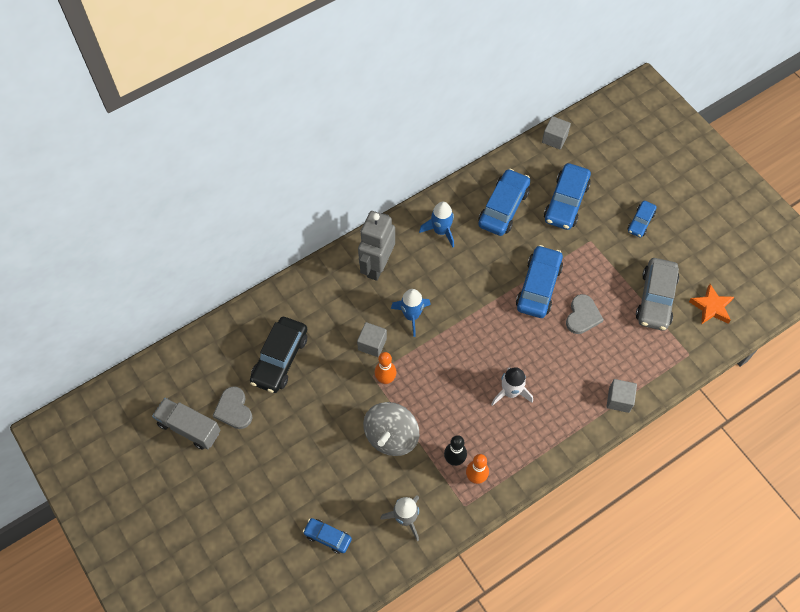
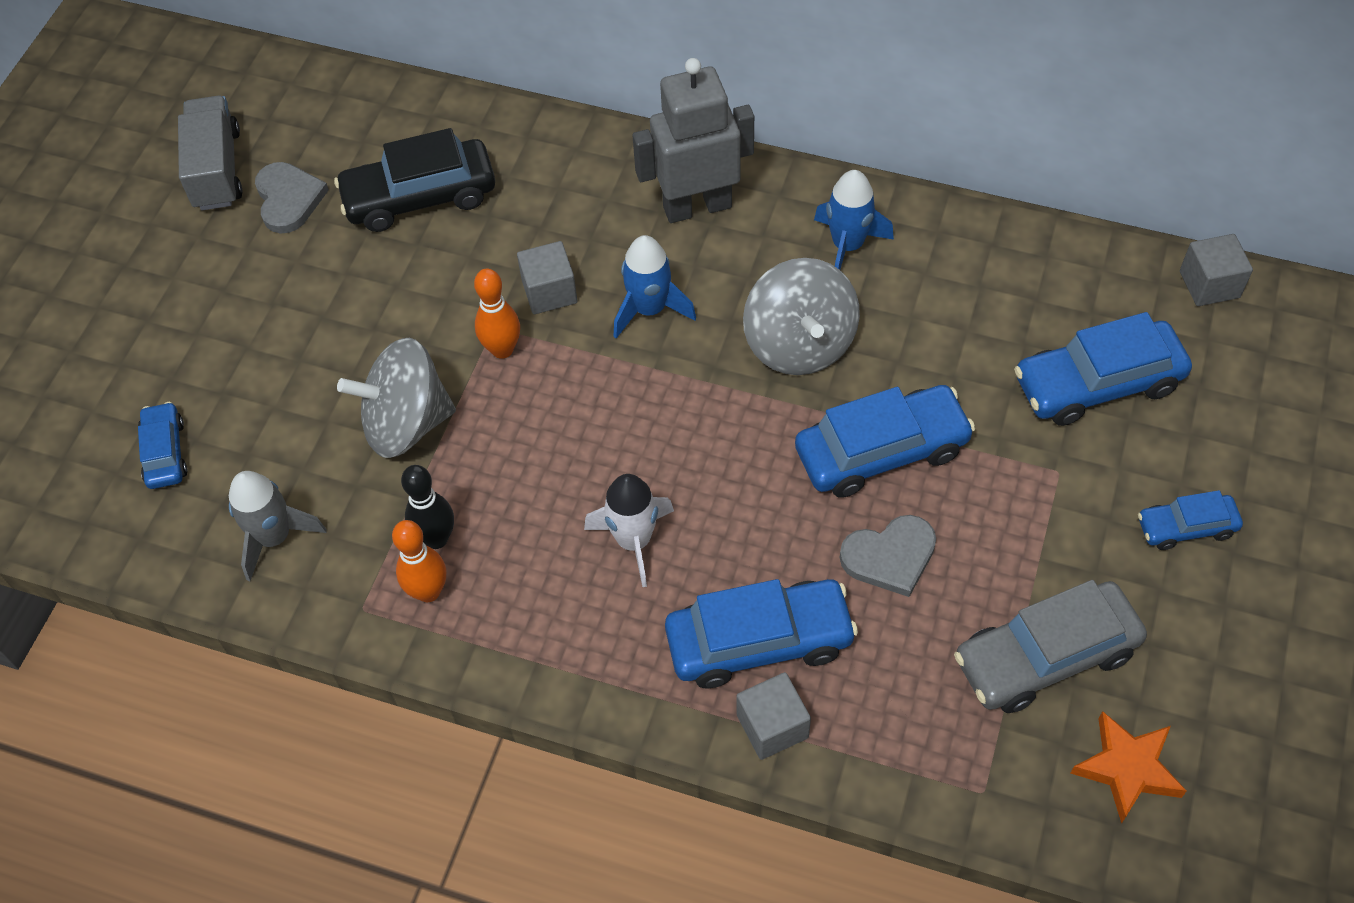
camera: 55 degrees right, 5 degrees down
(234, 409) = (288, 199): grey heart -> grey heart turned 135 degrees clockwise
(471, 278) = (799, 343): none -> grey spinning top
(503, 208) = (985, 301): blue car -> blue car (759, 641)

